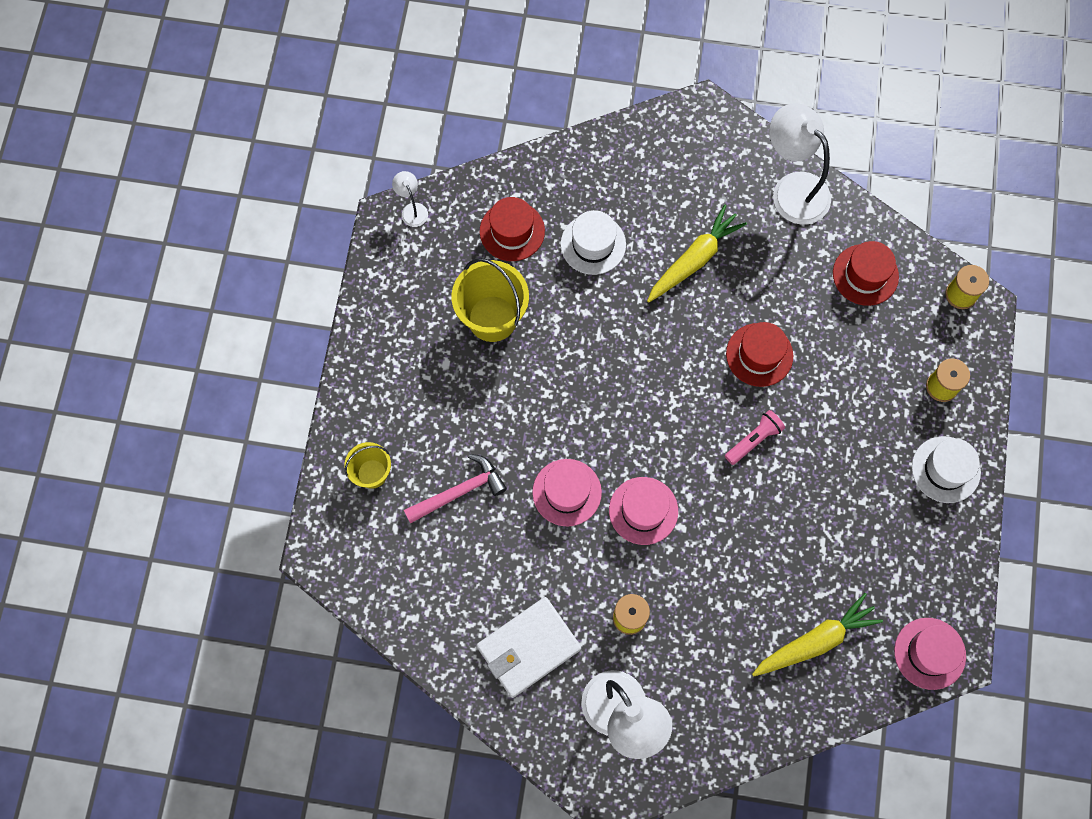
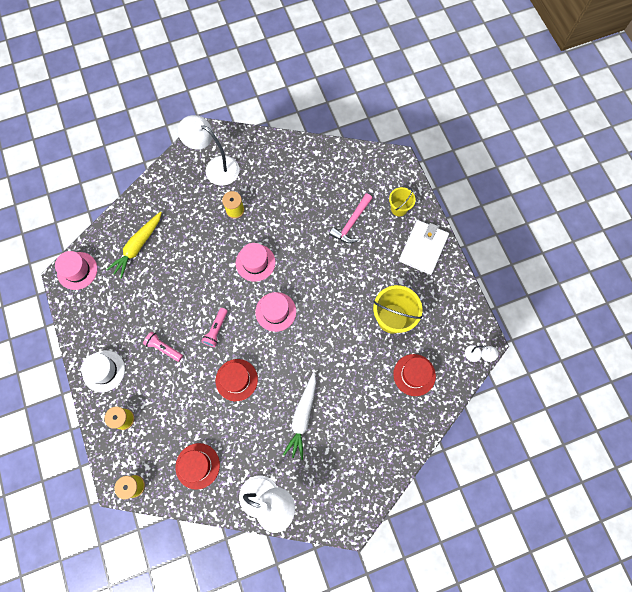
camera: 150 degrees right, 0 degrees up
(528, 648) = (275, 173): white wallet -> white wallet (423, 248)
(567, 492) = (299, 251): pink hat -> pink hat (275, 311)
(593, 244) = (364, 393): white hat -> none
(694, 259) = (302, 417): yellow carrot -> white carrot
(843, 455) = (164, 348): none -> pink flashlight

